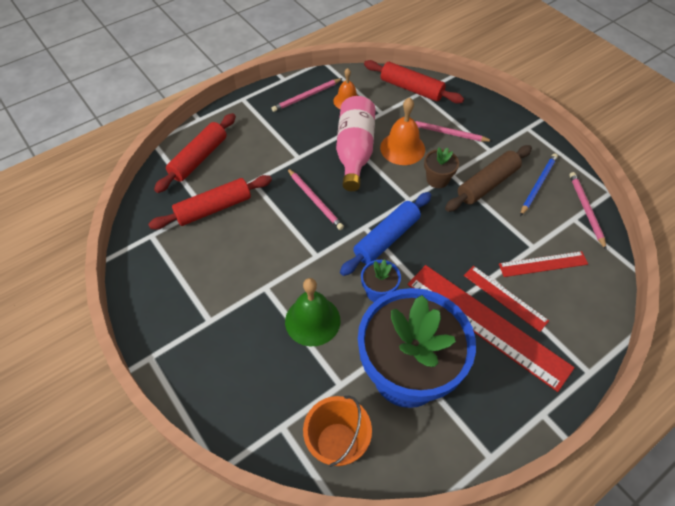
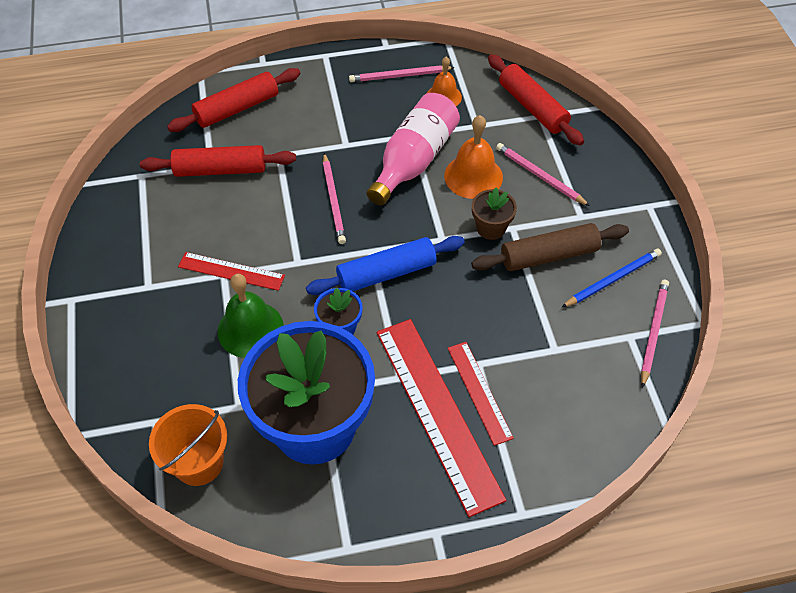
camera: 25 degrees right, 0 degrees up
(543, 264) = (552, 373): red ruler -> red ruler (231, 271)

